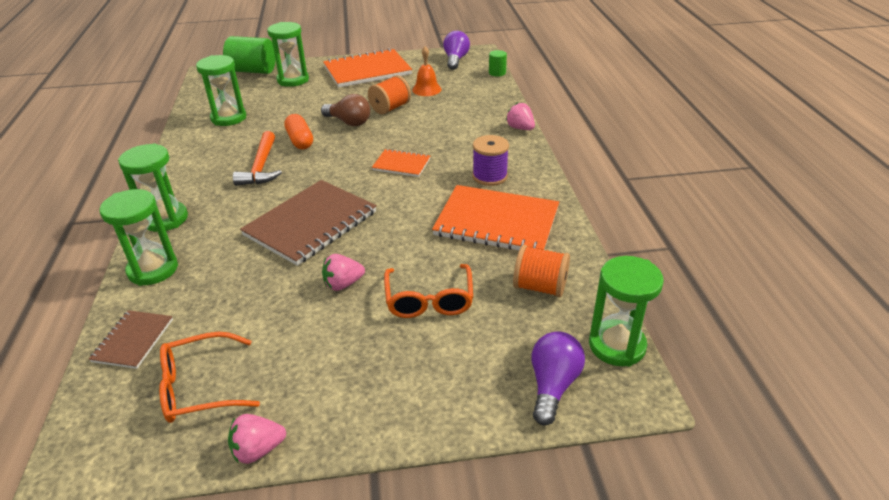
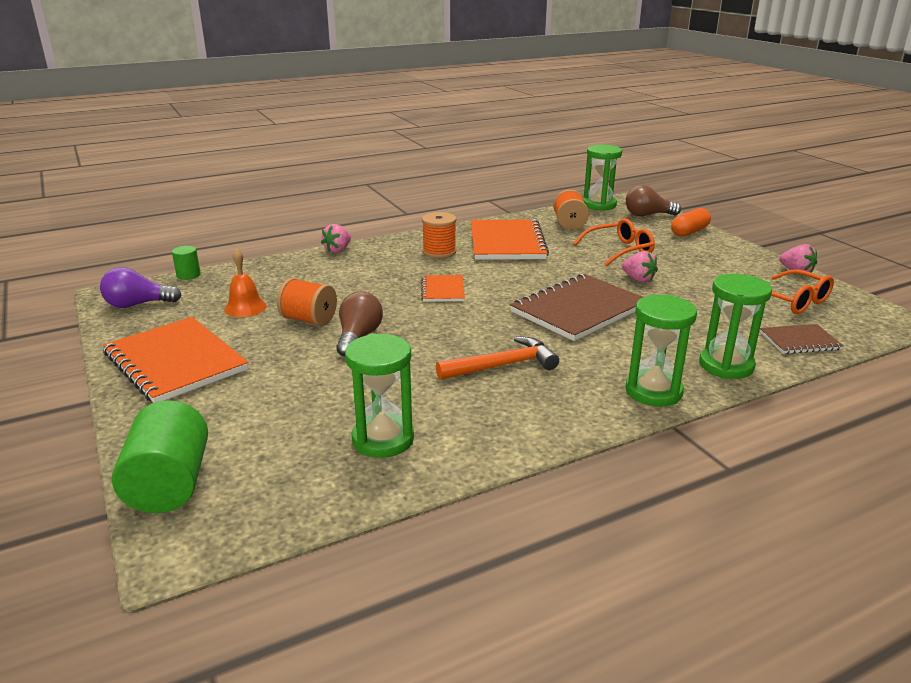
camera: 110 degrees left, 10 degrees down
(293, 80) = (216, 421): green hourglass -> none
(300, 140) = (423, 358): orange capsule -> orange capsule (689, 232)
(311, 223) = (579, 309): brown notebook -> brown notebook turned 60 degrees counterclockwise
(489, 176) = (439, 252): purple spool -> orange spool
(552, 386) = (647, 215): purple light bulb -> brown light bulb

